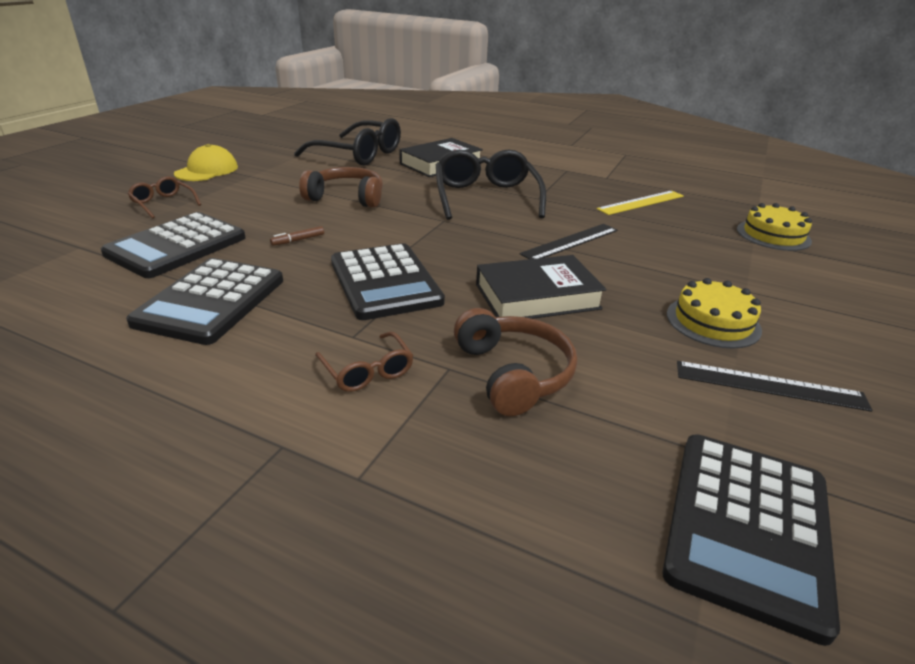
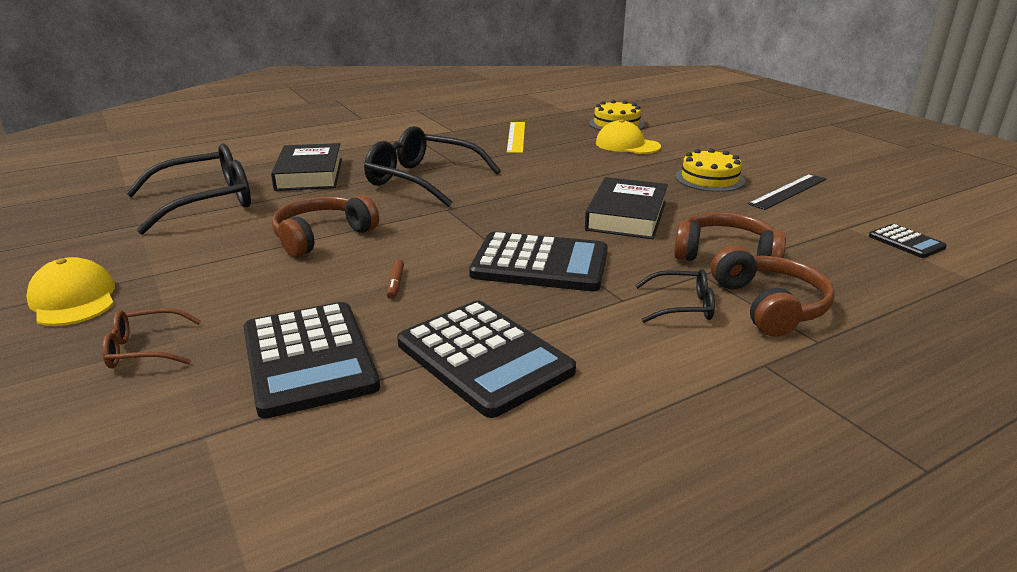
camera: 55 degrees left, 5 degrees down
(367, 371) = (682, 306): brown glasses -> black glasses
(416, 427) = (769, 306): none -> brown headphones
(570, 242) = (552, 178): black ruler -> none
(724, 254) = (627, 145): none -> yellow cap
(747, 527) = (906, 242): black calculator -> black calculator, size x0.49

